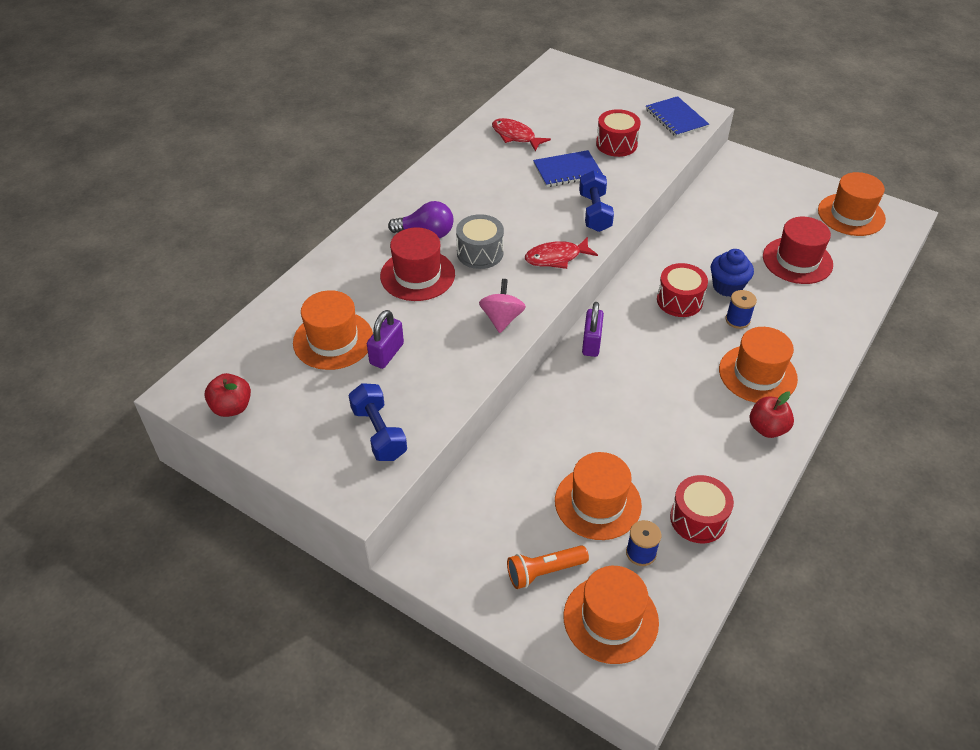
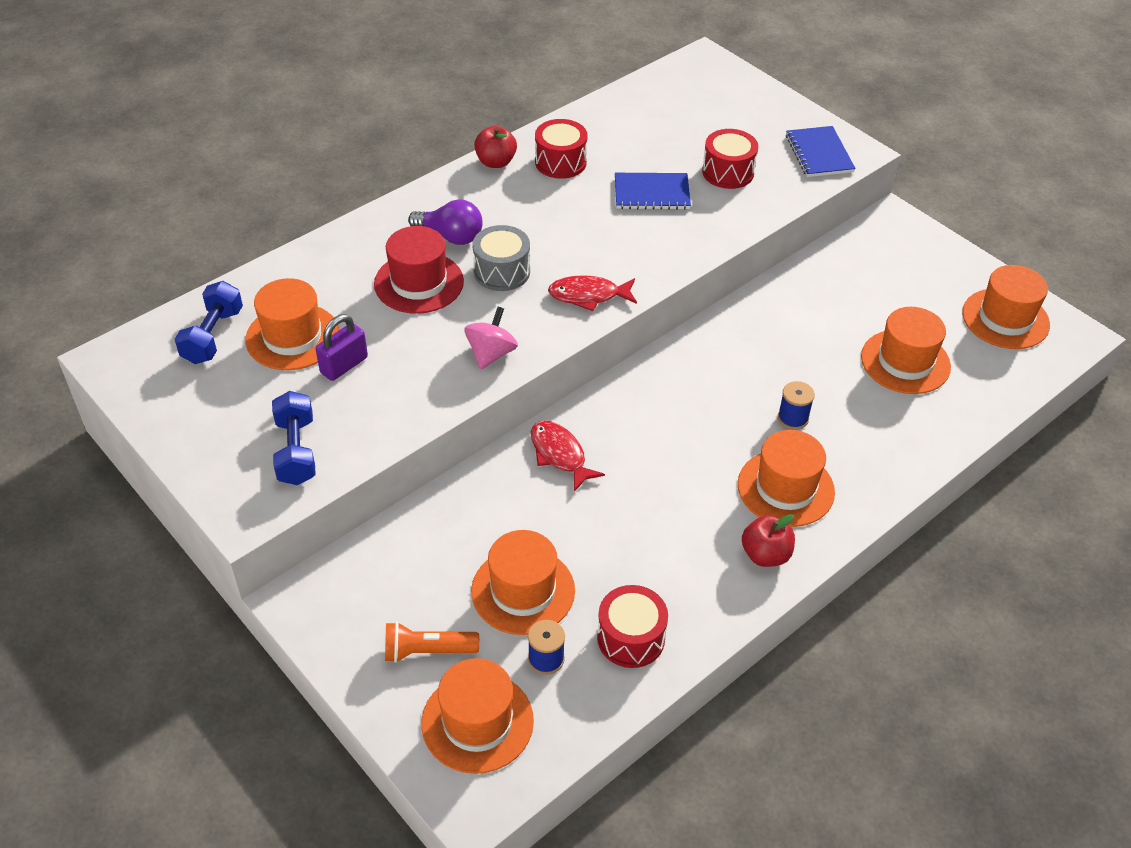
camera: 15 degrees right, 0 degrees up
(232, 407) = (154, 387): red apple -> red apple (496, 162)
(515, 136) = (609, 139): red fish -> red fish (559, 455)
(591, 343) = (601, 406): purple padlock -> none
(594, 212) = (660, 251): blue dumbbell -> blue dumbbell (213, 336)
(679, 300) = (732, 379): red drum -> red drum (560, 162)
(727, 286) = (800, 375): blue cupcake -> none
(797, 260) = (905, 362): red hat -> orange hat

